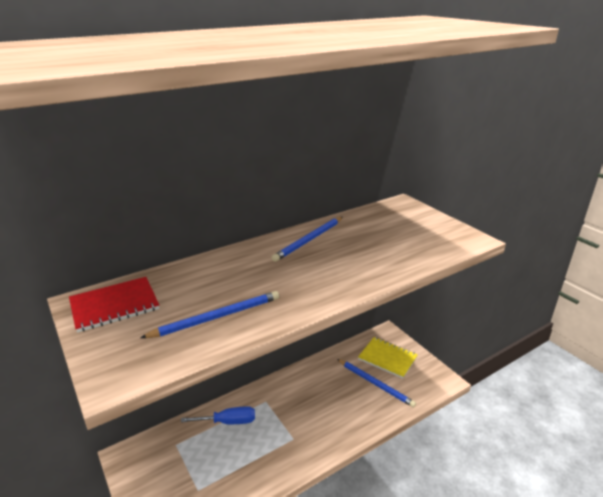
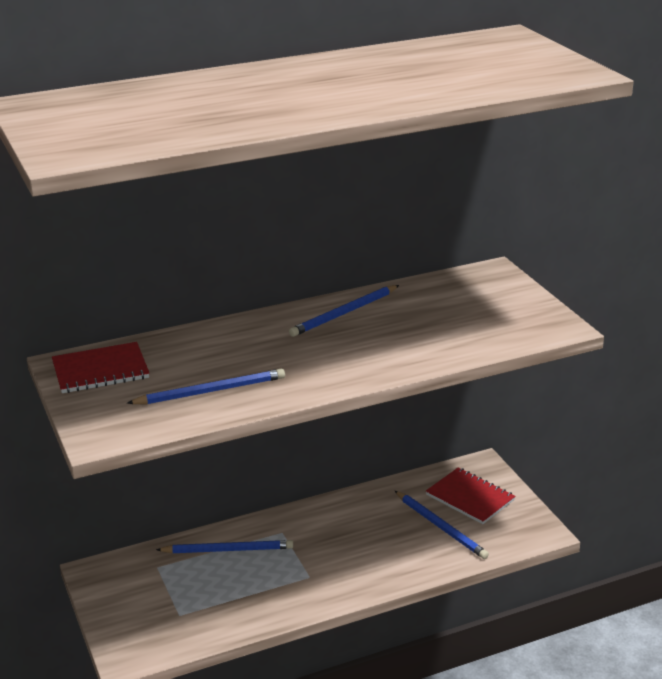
camera: 10 degrees right, 0 degrees up
(228, 422) = (228, 550): blue screwdriver -> blue pencil
(387, 358) = (470, 497): yellow notebook -> red notebook

